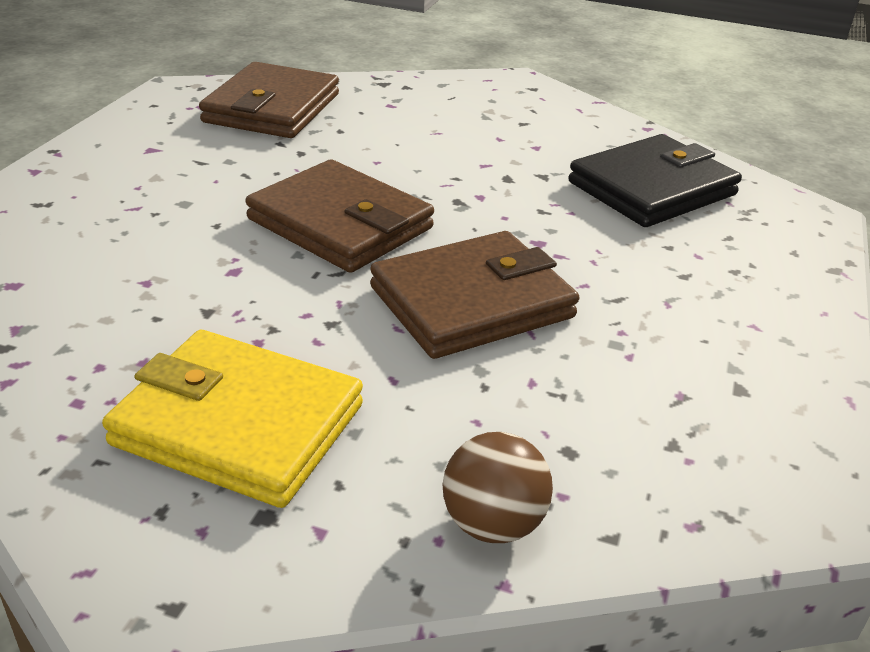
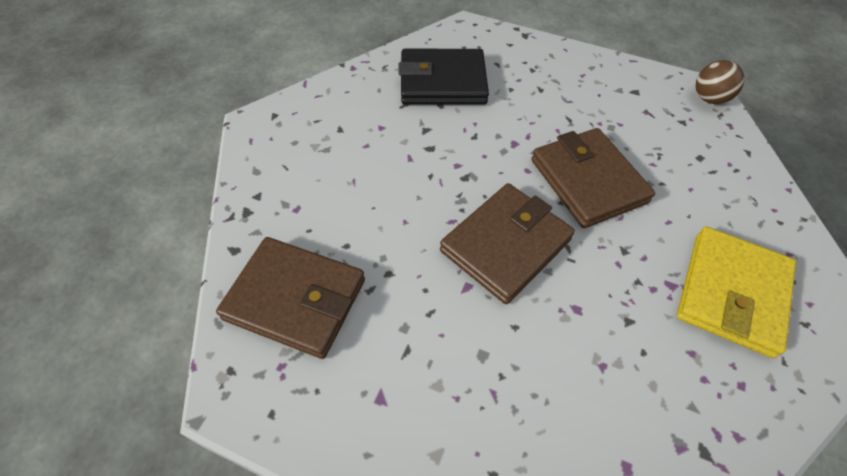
camera: 85 degrees left, 20 degrees up
(492, 524) = (758, 189): brown ball -> brown ball (709, 98)
(652, 188) = (442, 82): black wallet -> black wallet turned 60 degrees counterclockwise

